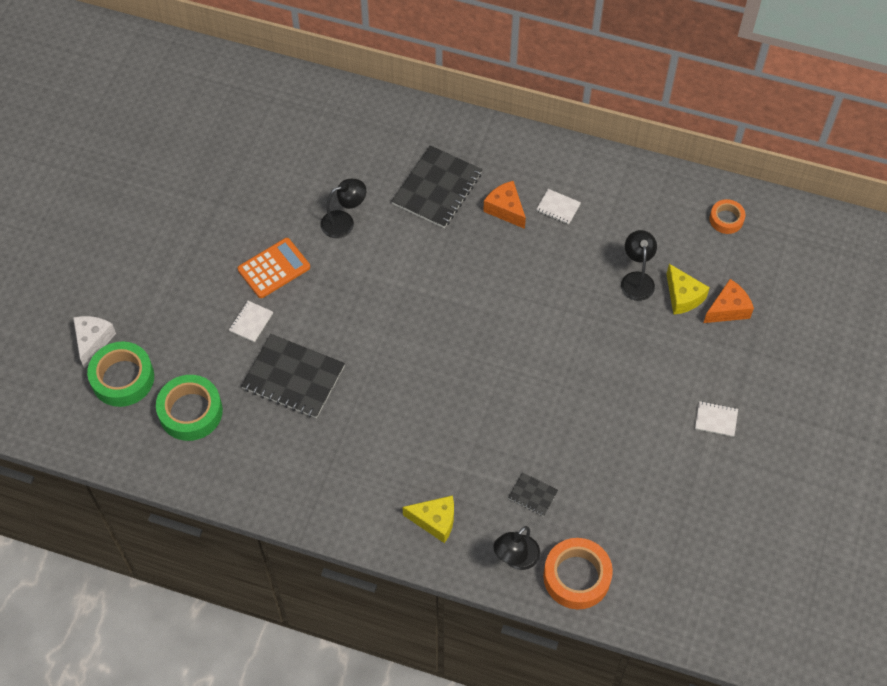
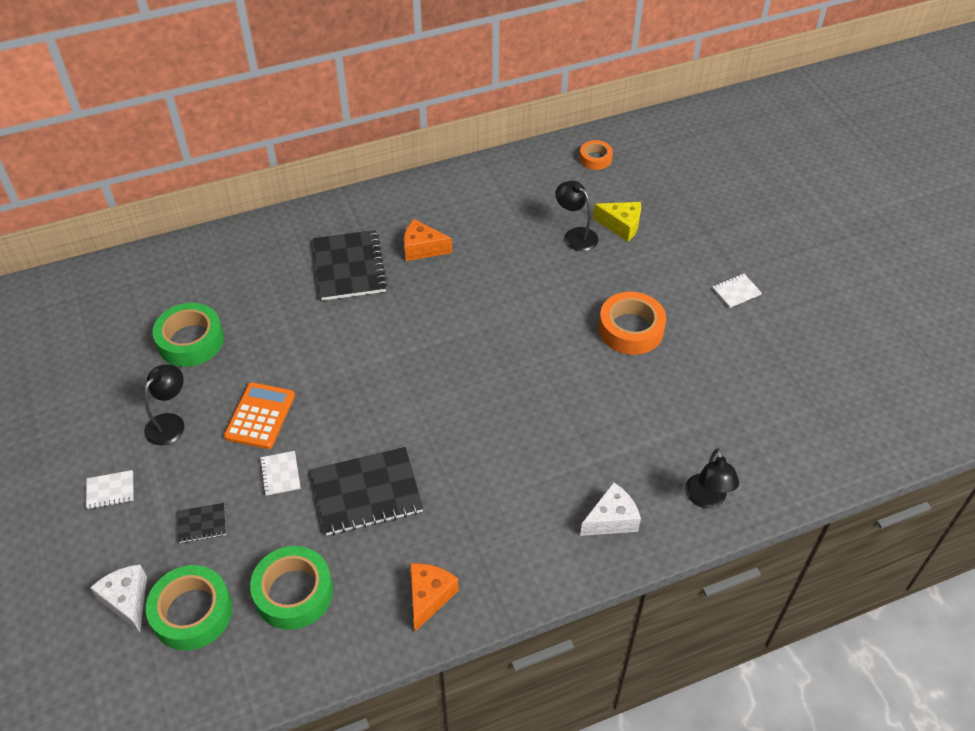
camera: 40 degrees left, 10 degrees down
(277, 175) = (191, 341): none -> green tape
(344, 222) = (291, 340): black lamp -> black lamp (170, 423)
(435, 521) = (611, 519): yellow cheese -> white cheese
(532, 495) = (666, 440): black notebook -> black notebook (202, 523)
(558, 207) = (463, 223): white notebook -> white notebook (110, 490)
(576, 577) = (766, 477): orange tape -> orange tape (631, 329)
(728, 309) = (661, 214): orange cheese -> orange cheese (429, 597)

